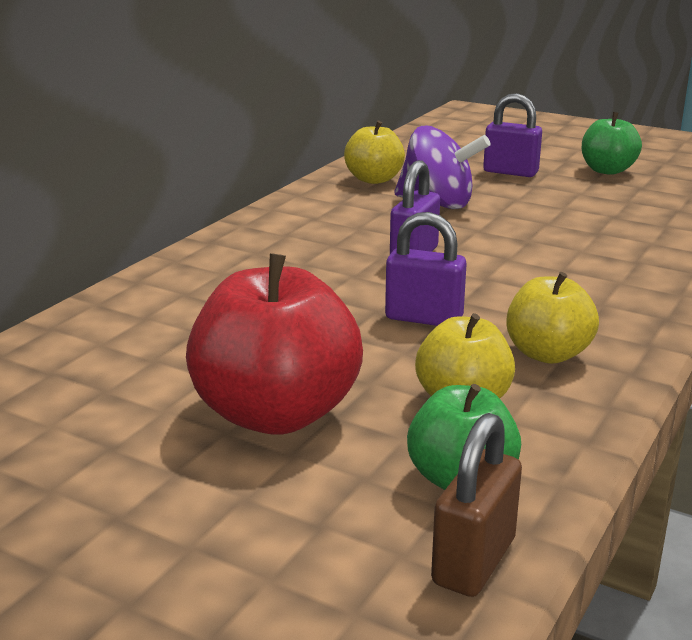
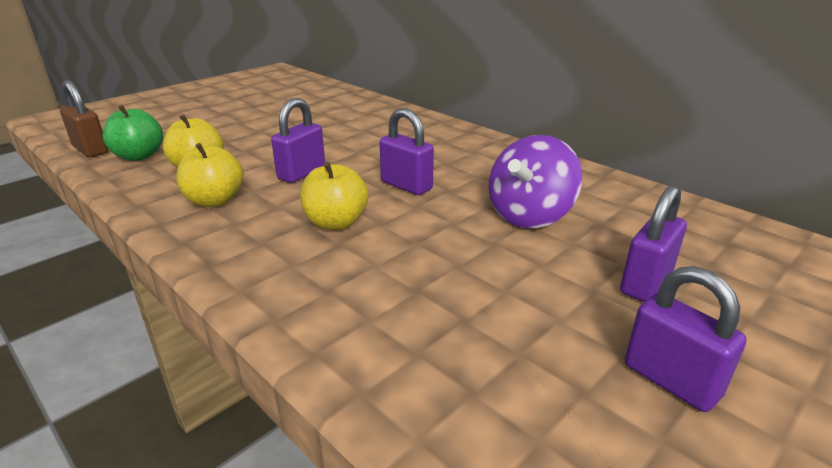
camera: 105 degrees right, 5 degrees up
(276, 414) = (240, 130): red apple -> none
(374, 179) = (608, 196): yellow apple -> yellow apple (336, 223)
(607, 170) = (670, 380): green apple -> purple padlock

